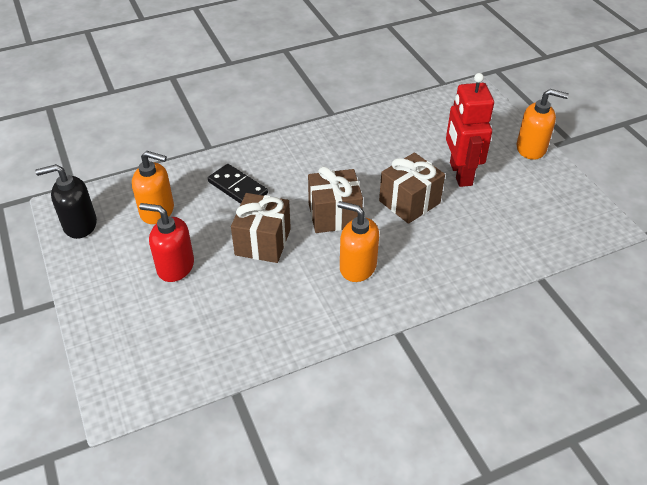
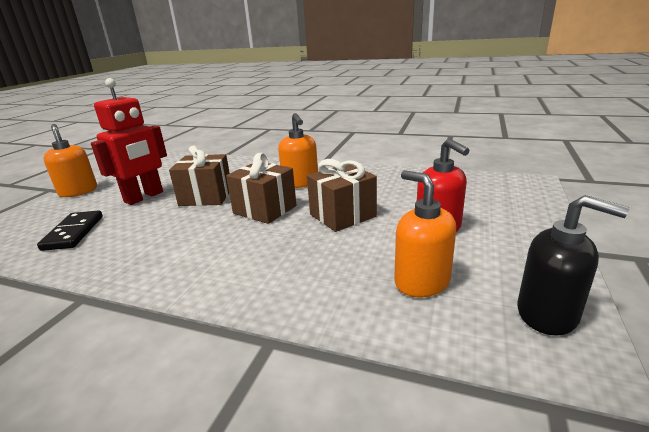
camera: 135 degrees left, 20 degrees down
(238, 188) = (306, 264): black domino -> black domino (73, 233)

